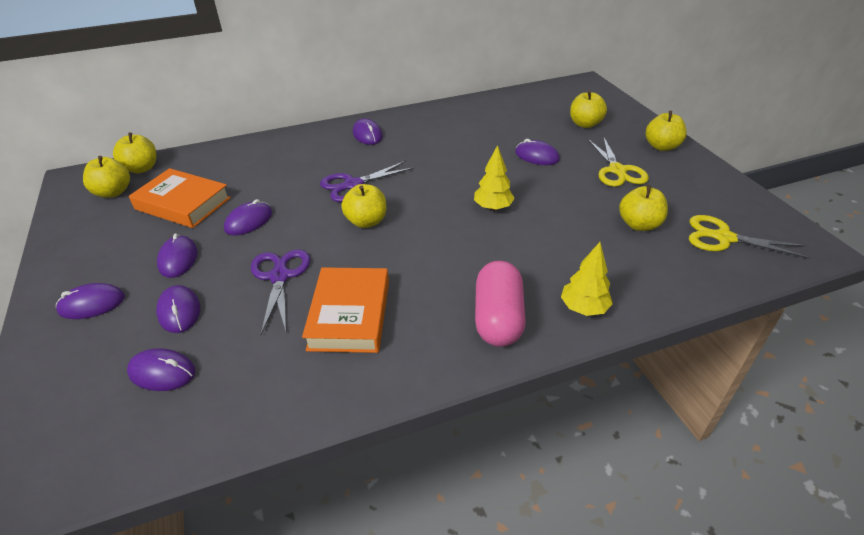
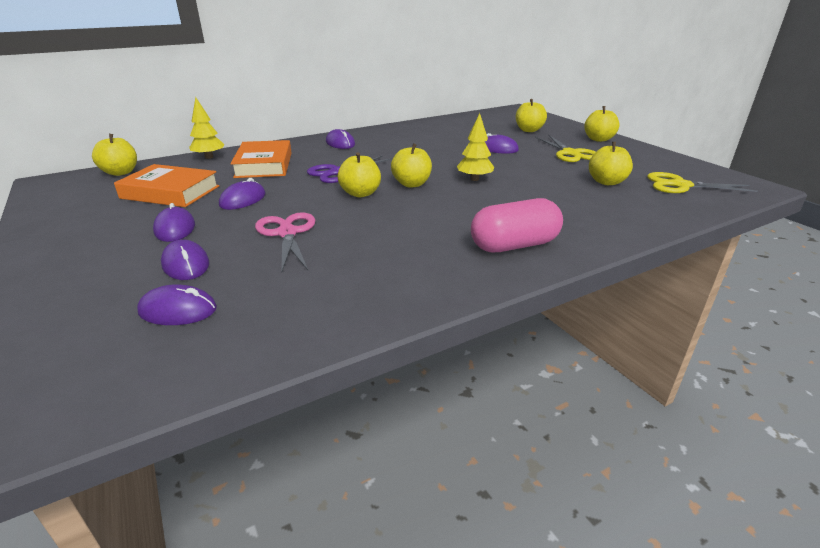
camera: 10 degrees left, 10 degrees down
(92, 304) = (84, 266): purple mouse -> none
(113, 192) = (93, 189): yellow apple -> yellow apple (411, 184)
(279, 277) = (287, 233): purple scissors -> pink scissors
(350, 315) = (369, 253): orange book -> orange book (264, 165)
(498, 318) = (514, 245): pink capsule -> pink capsule turned 75 degrees clockwise
(583, 308) = (588, 234): yellow tree -> yellow tree (209, 157)

